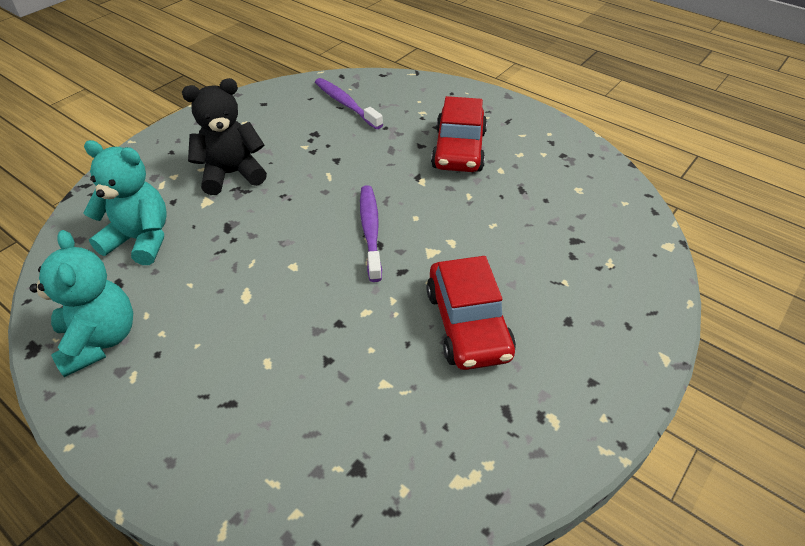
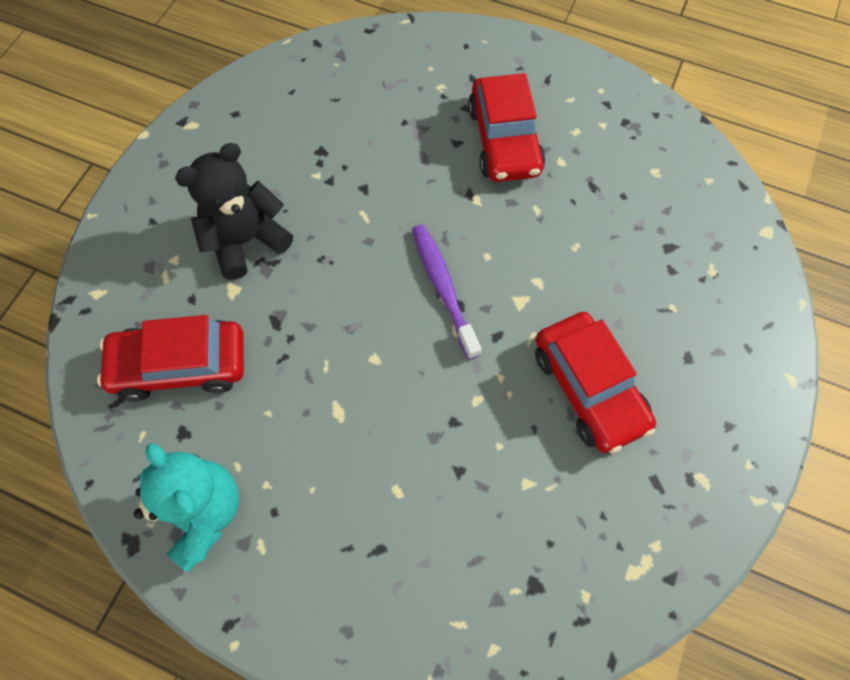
camera: 15 degrees left, 20 degrees up
(140, 240) = (180, 366): turquoise teddy bear -> red car
(346, 104) = (341, 92): purple toothbrush -> none

